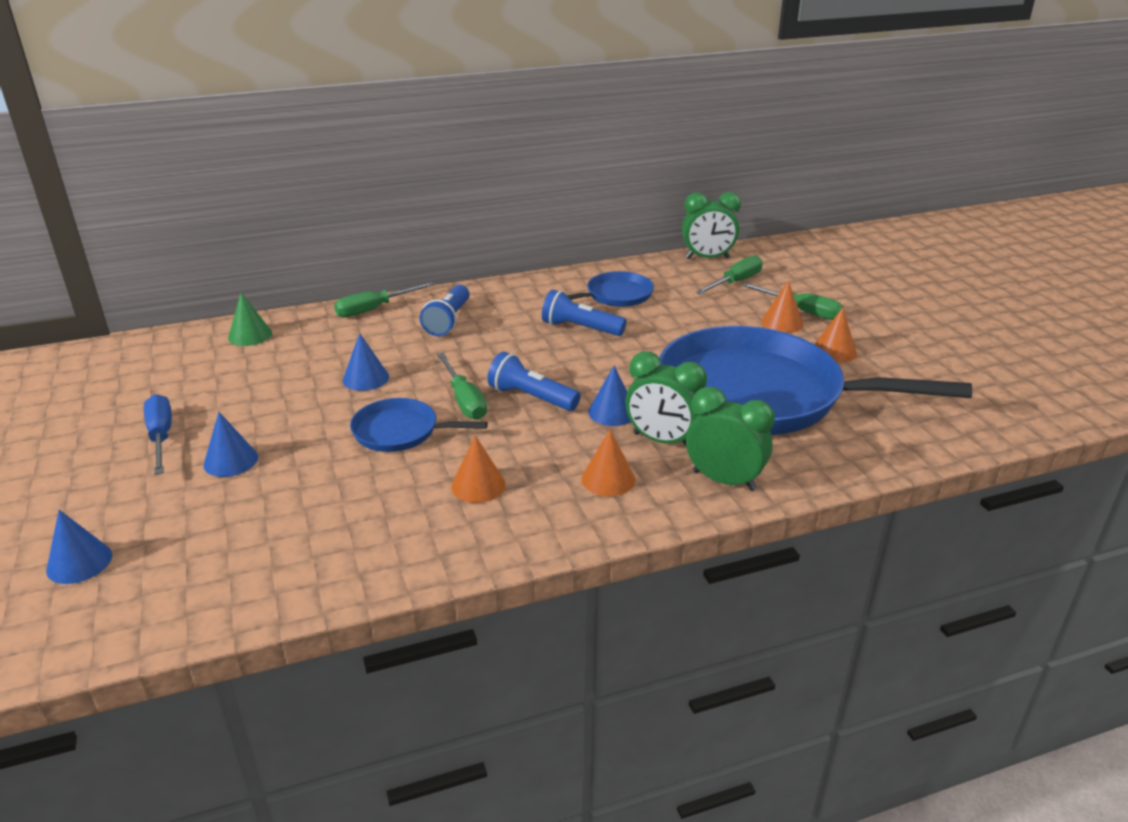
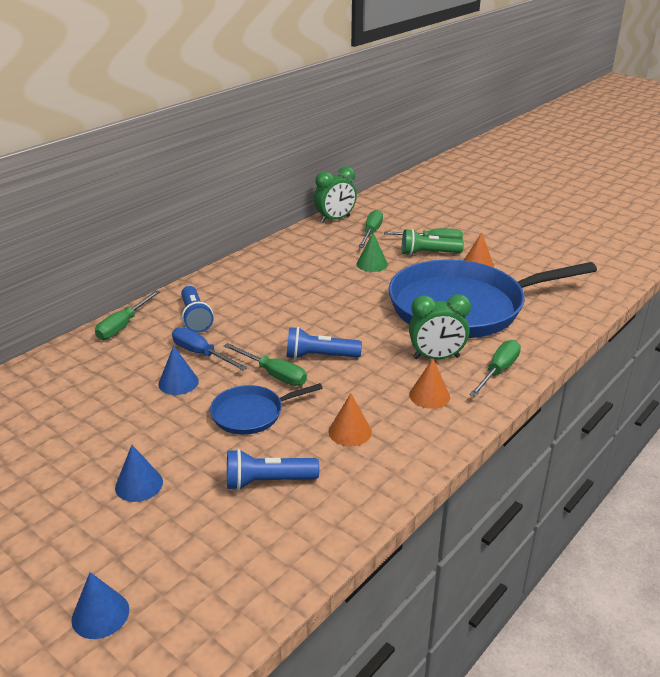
camera: 30 degrees left, 0 degrees up
(161, 436) = (52, 488): blue screwdriver -> blue screwdriver (201, 354)
(250, 335) = (35, 379): green cone -> green cone (372, 264)
(580, 328) = (301, 295): blue flashlight -> blue flashlight (268, 482)
(612, 412) = (385, 349): blue cone -> none
(616, 295) = (300, 264): blue pan -> none
(724, 480) = (498, 371): green clock -> green screwdriver
(782, 323) = (428, 253): orange cone -> green flashlight

